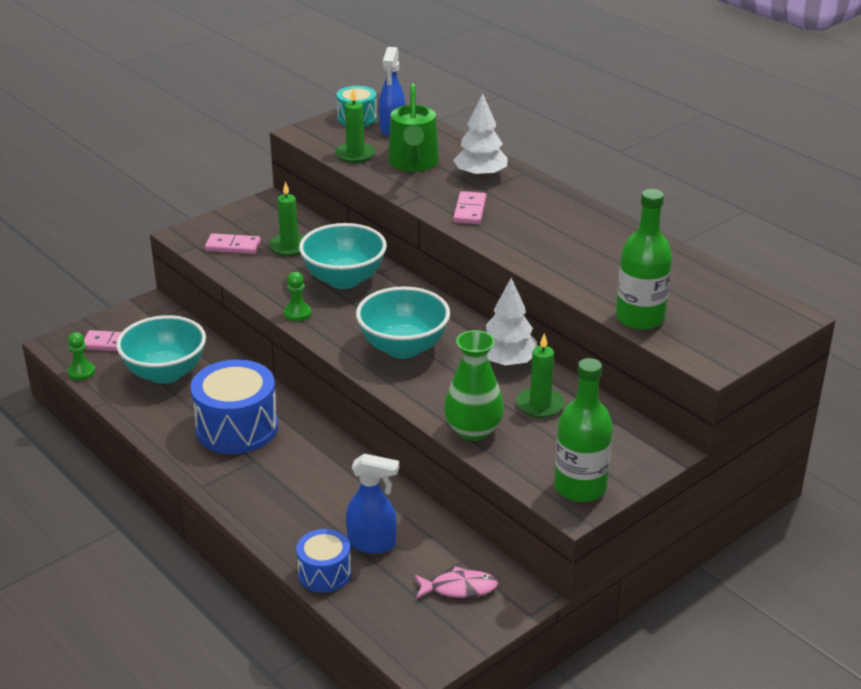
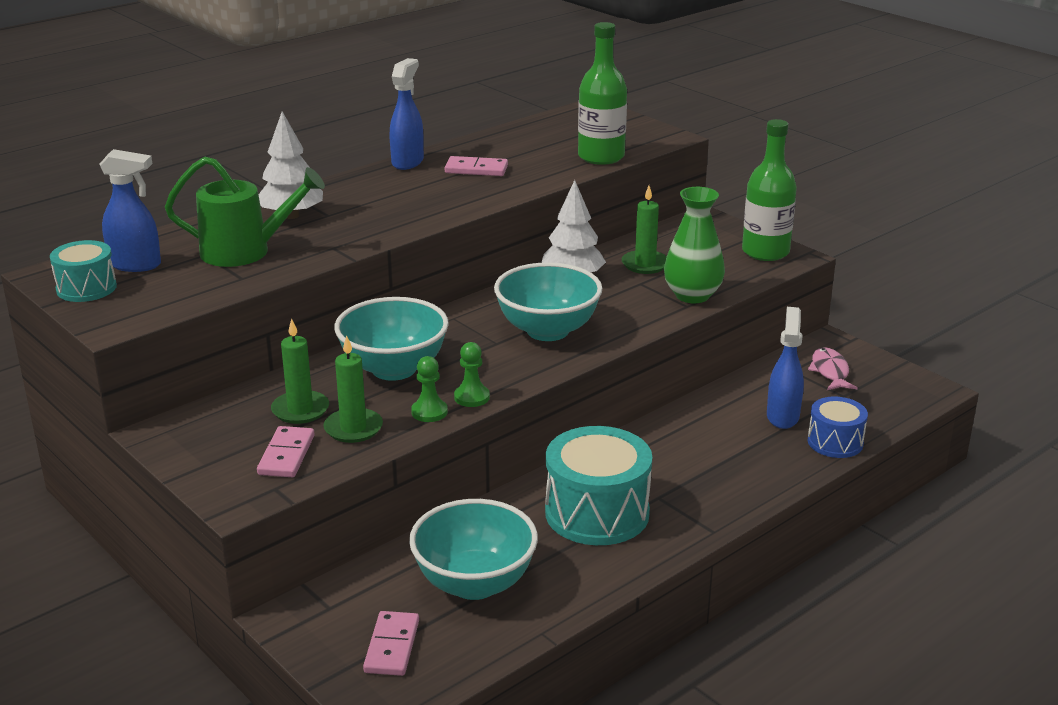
camera: 90 degrees left, 5 degrees down
(81, 372) = (467, 668): green pawn -> green pawn (429, 412)
(237, 428) = (597, 513): blue drum -> turquoise drum
(355, 155) = (204, 287): green candle -> green candle (353, 428)
(469, 210) = (378, 222): pink domino -> pink domino (476, 169)
(605, 218) = (408, 162): none -> blue spray bottle

